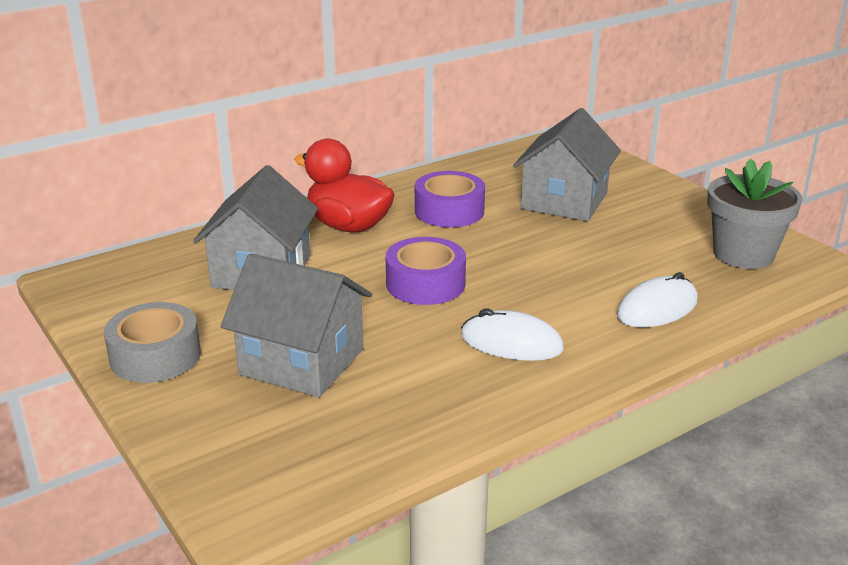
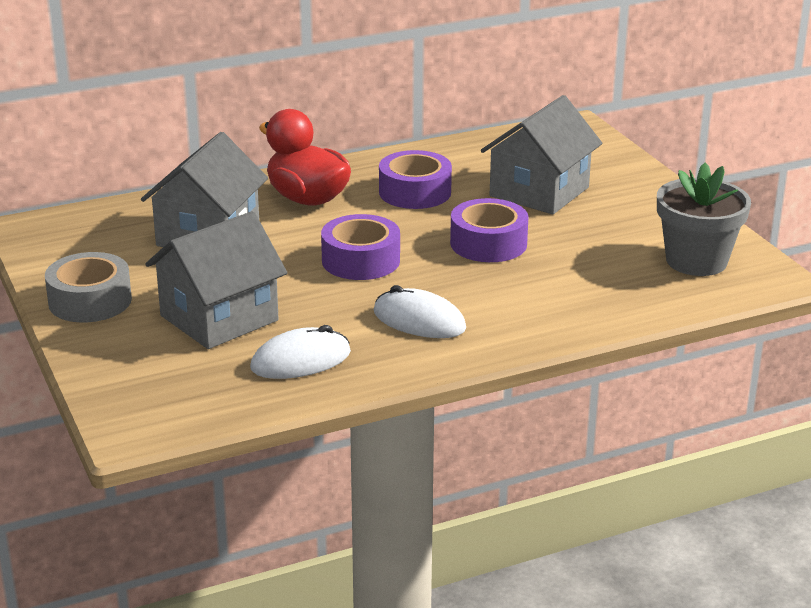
camera: 10 degrees right, 0 degrees up
(302, 362) = (219, 318): grey house -> grey house turned 75 degrees counterclockwise
(542, 255) = (488, 243): none -> purple tape
(657, 308) = (577, 303): white mouse -> white mouse (300, 360)

